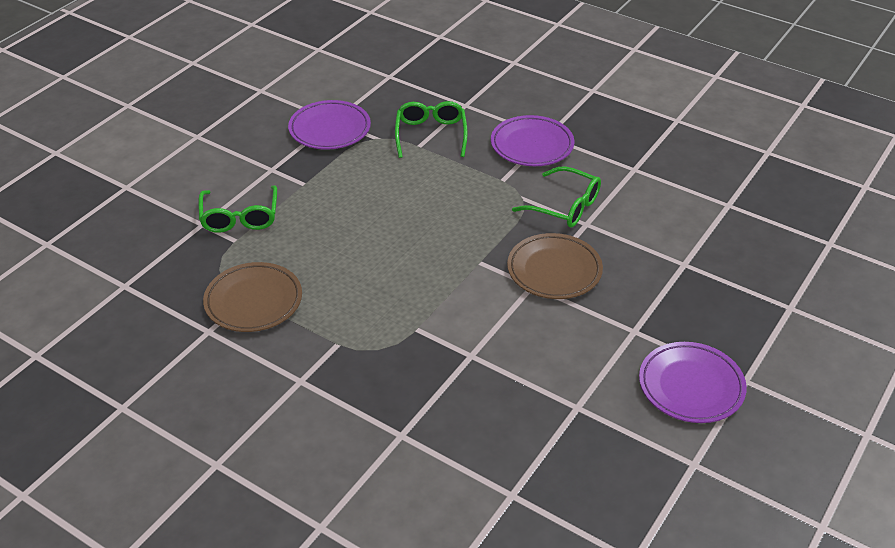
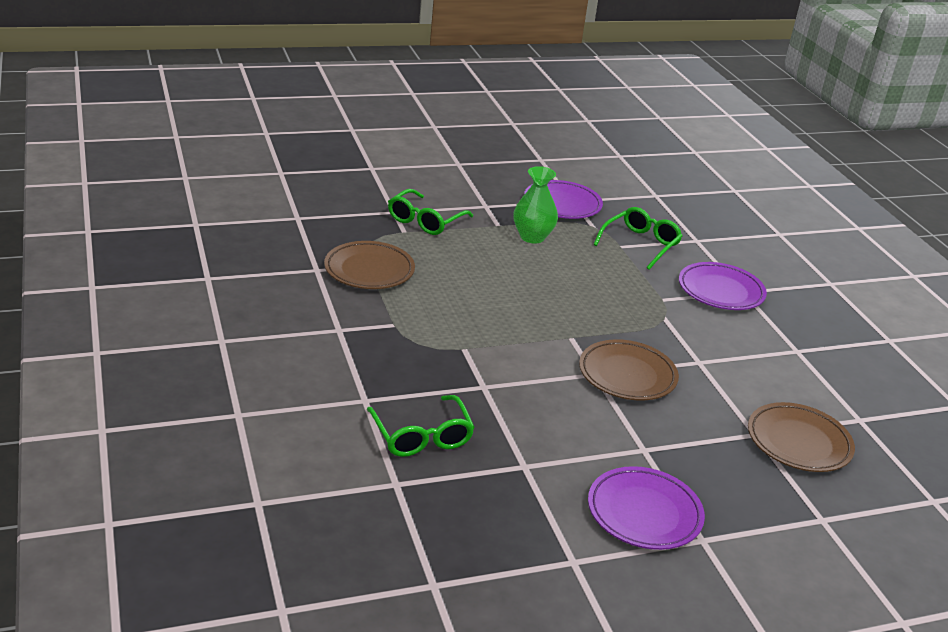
camera: 35 degrees right, 10 degrees down
(344, 179) = (532, 237): none -> green vase
(565, 206) = (695, 342): green glasses -> green glasses (421, 436)
(714, 251) = (798, 442): none -> brown plate

